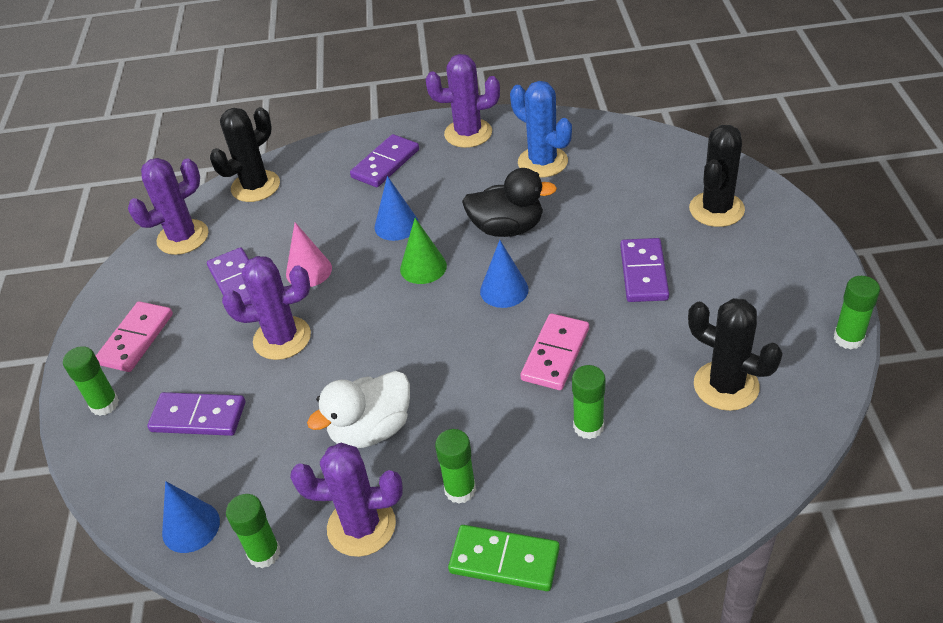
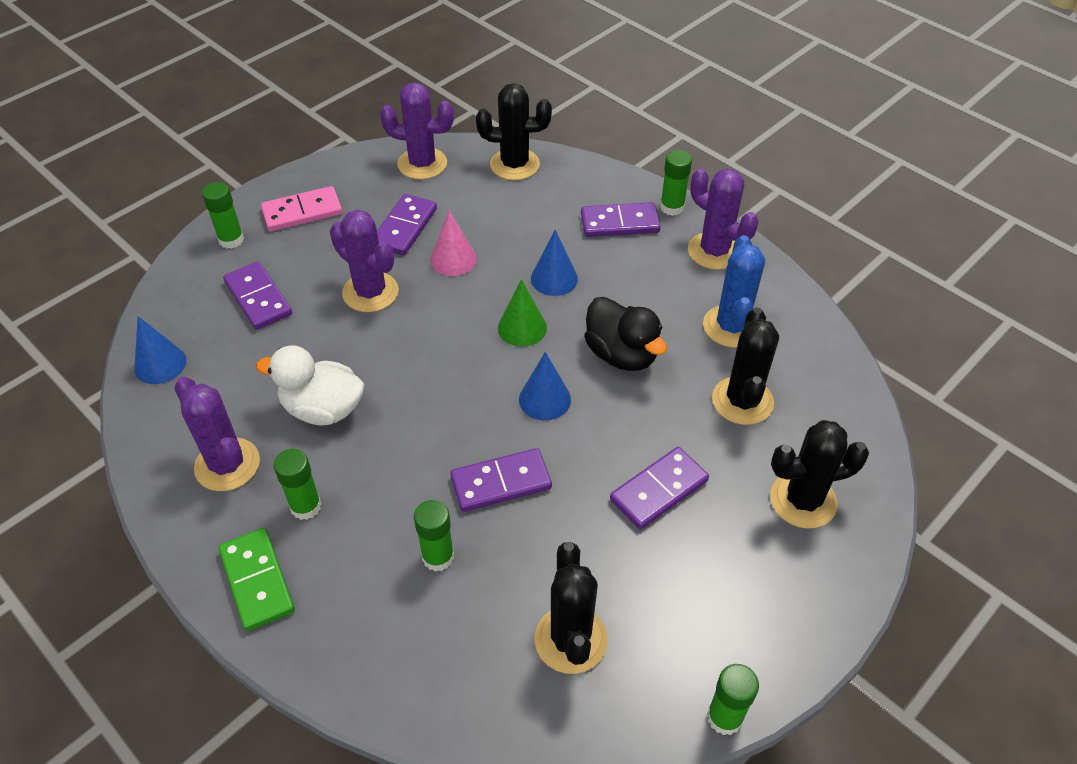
camera: 45 degrees right, 5 degrees up
(264, 553) = (165, 422): green glue stick -> green glue stick (672, 207)
(555, 354) = (501, 483): pink domino -> purple domino
(610, 192) = (742, 401): none -> black cactus

